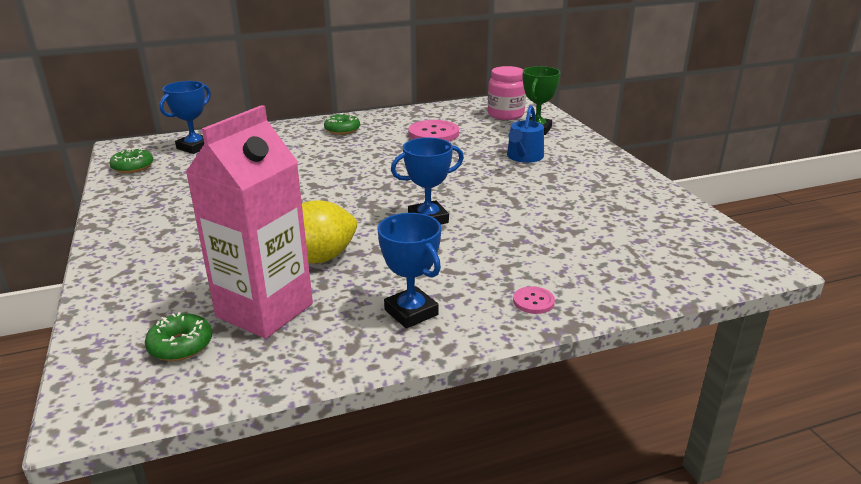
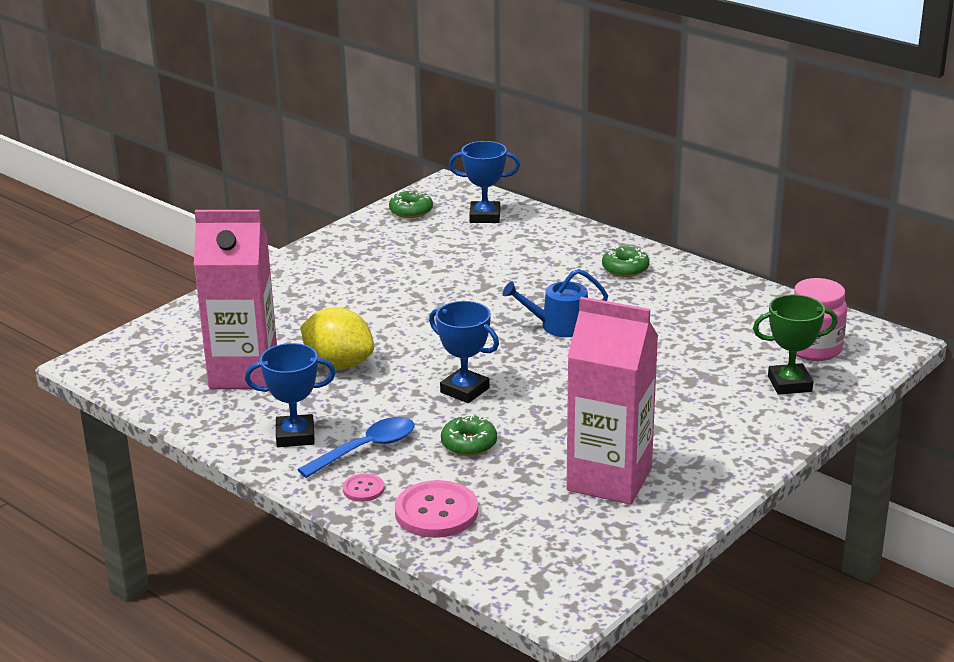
camera: 60 degrees right, 0 degrees up
(181, 345) = (176, 360): green donut -> green donut (469, 444)
(411, 312) = (295, 436): blue trophy -> blue trophy turned 60 degrees clockwise
(433, 134) = (684, 323): pink button -> pink button (436, 512)
(470, 282) = (366, 449): none -> blue spoon
(523, 157) = (686, 399): blue watering can -> blue watering can (558, 326)
(600, 204) = (609, 479): none -> pink carton

